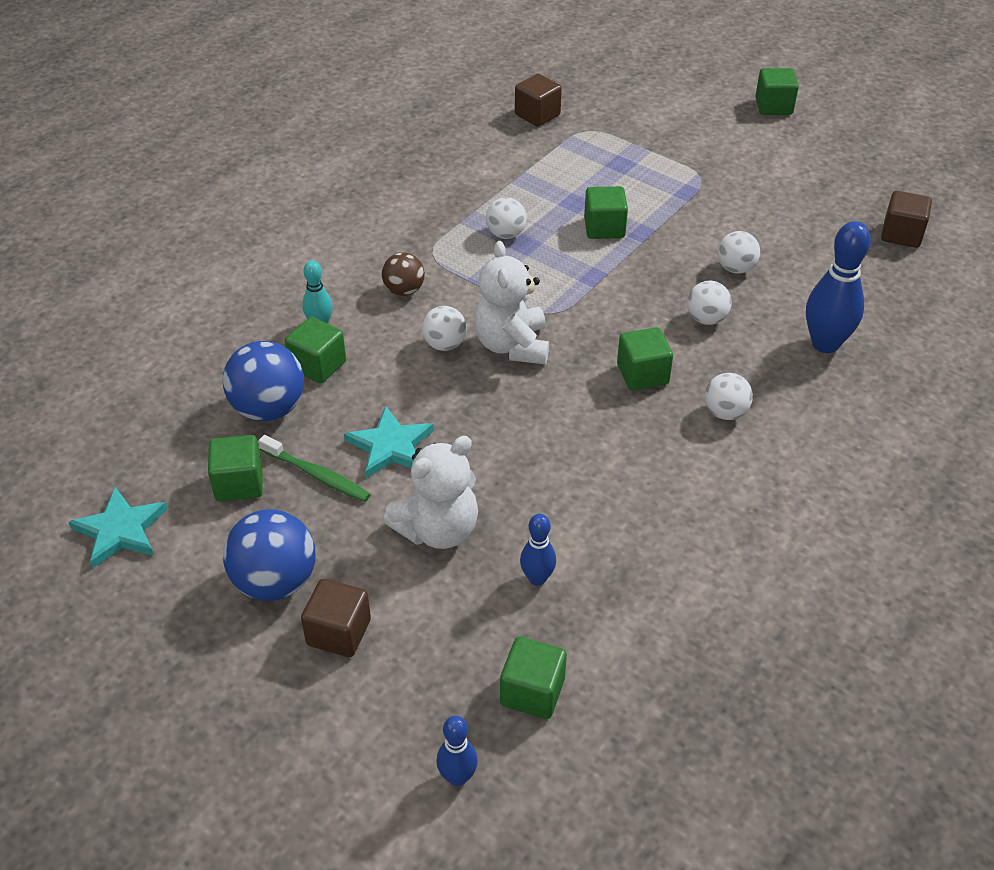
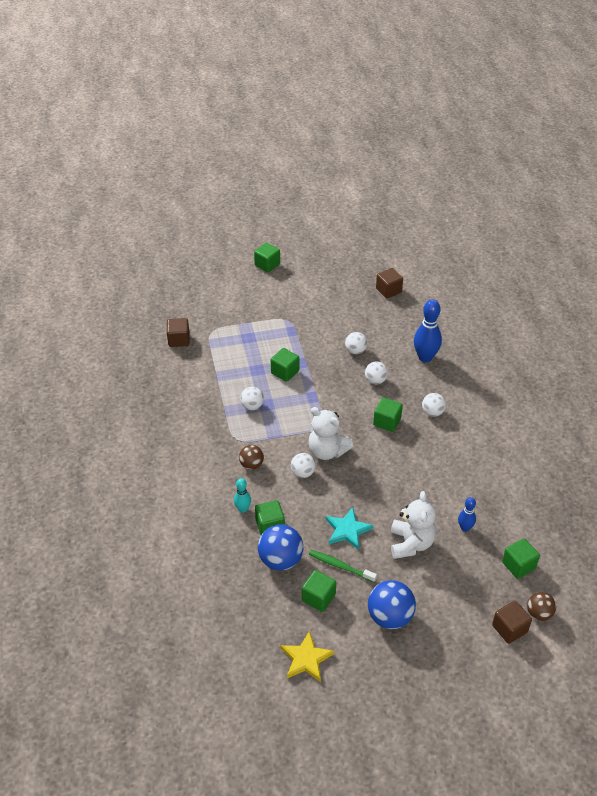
camera: 50 degrees left, 0 degrees up
(120, 530) = (306, 659): turquoise star -> yellow star
(317, 475) = (340, 566): green toothbrush -> green toothbrush turned 135 degrees counterclockwise
(339, 632) = (437, 610): brown cube -> brown cube (509, 628)
(457, 777) = (539, 613): blue bowling pin -> brown ball

